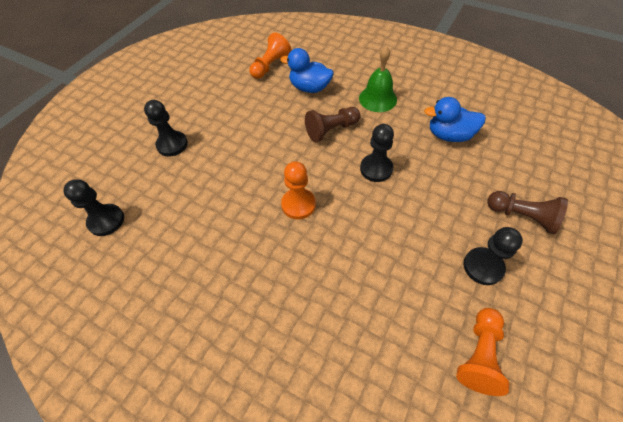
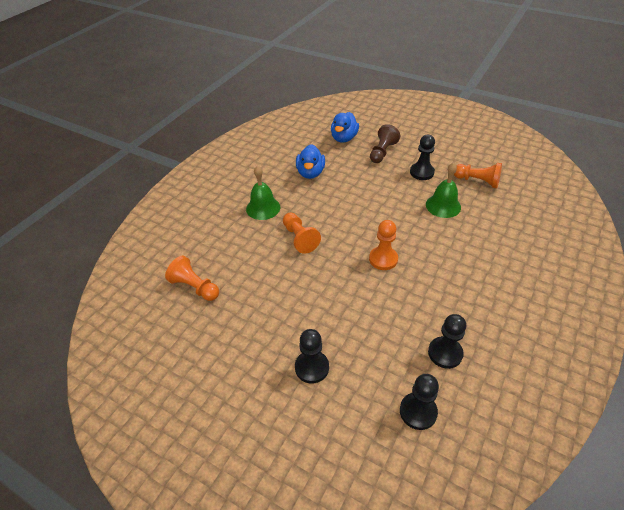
camera: 90 degrees left, 10 degrees down
(309, 88) = (239, 253): blue duck -> blue duck (344, 138)
(331, 130) = (299, 238): brown pawn -> orange pawn
(376, 169) = (344, 213): black pawn -> black pawn (445, 353)
(405, 287) = (443, 206): none -> green bell

